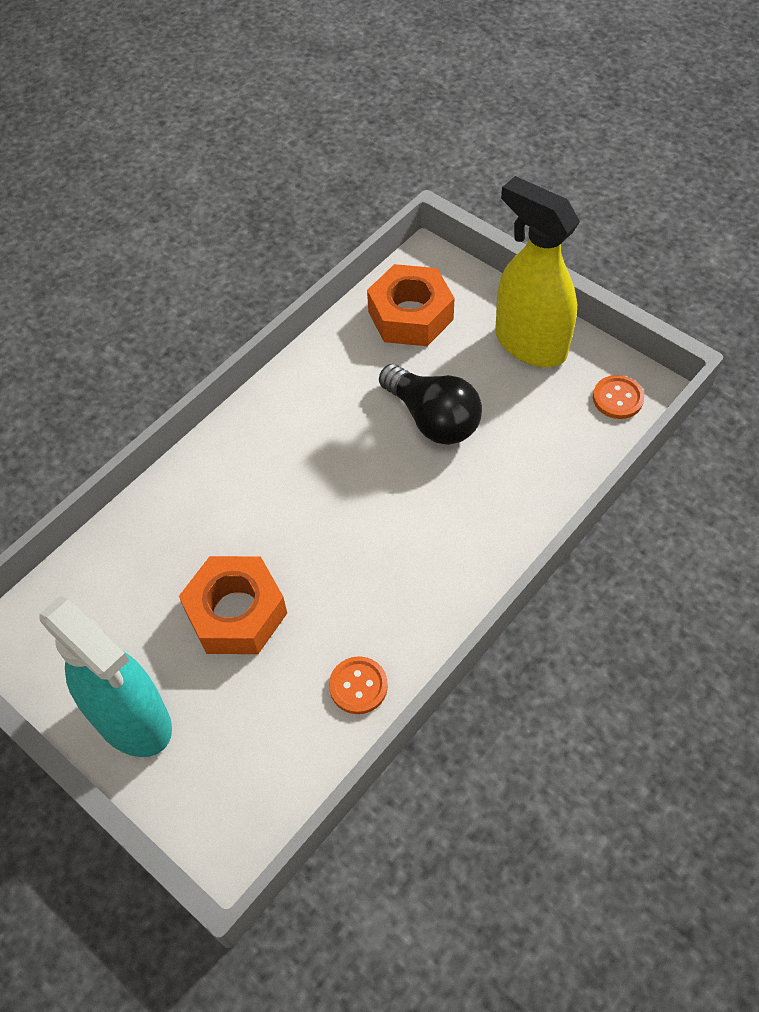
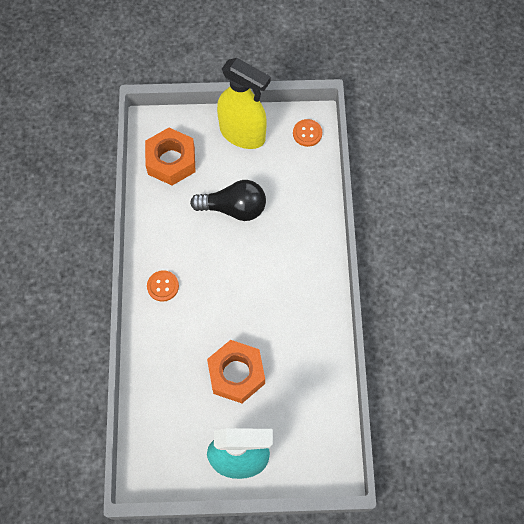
camera: 45 degrees left, 10 degrees up
(358, 686) = (321, 360): orange button -> orange button (163, 286)
(530, 344) = (243, 134): yellow spray bottle -> yellow spray bottle turned 150 degrees counterclockwise

